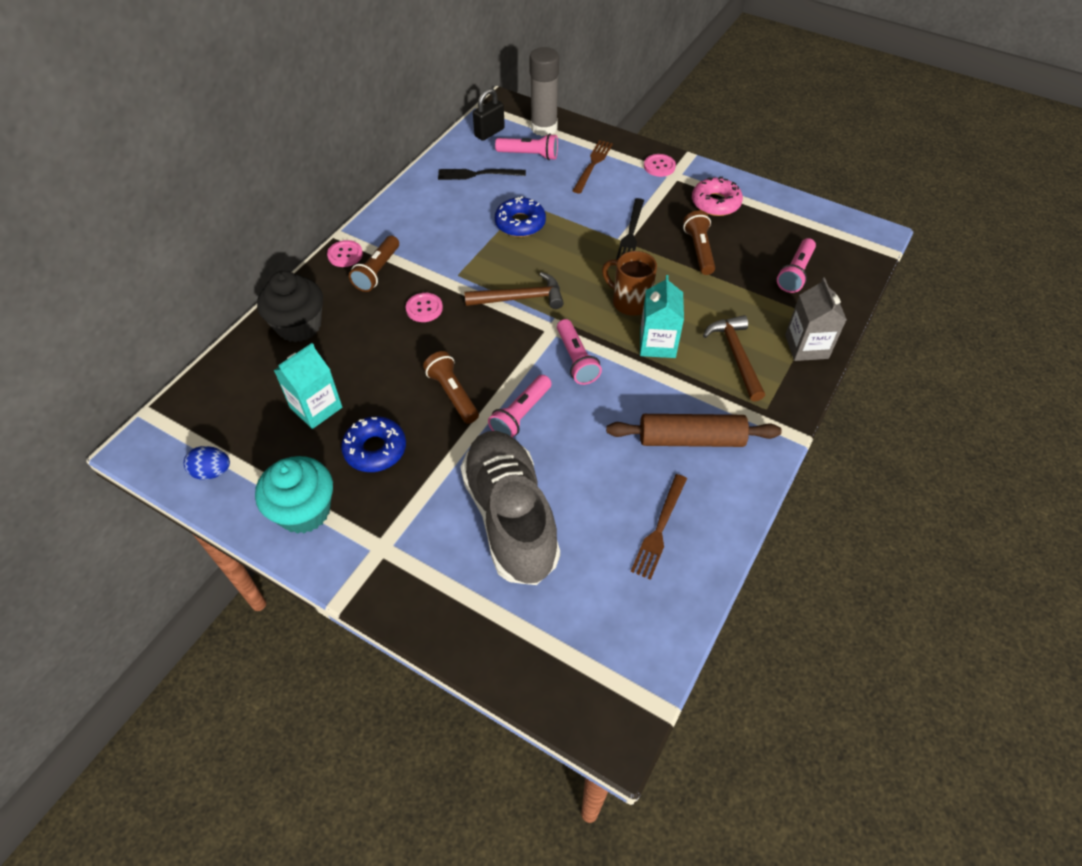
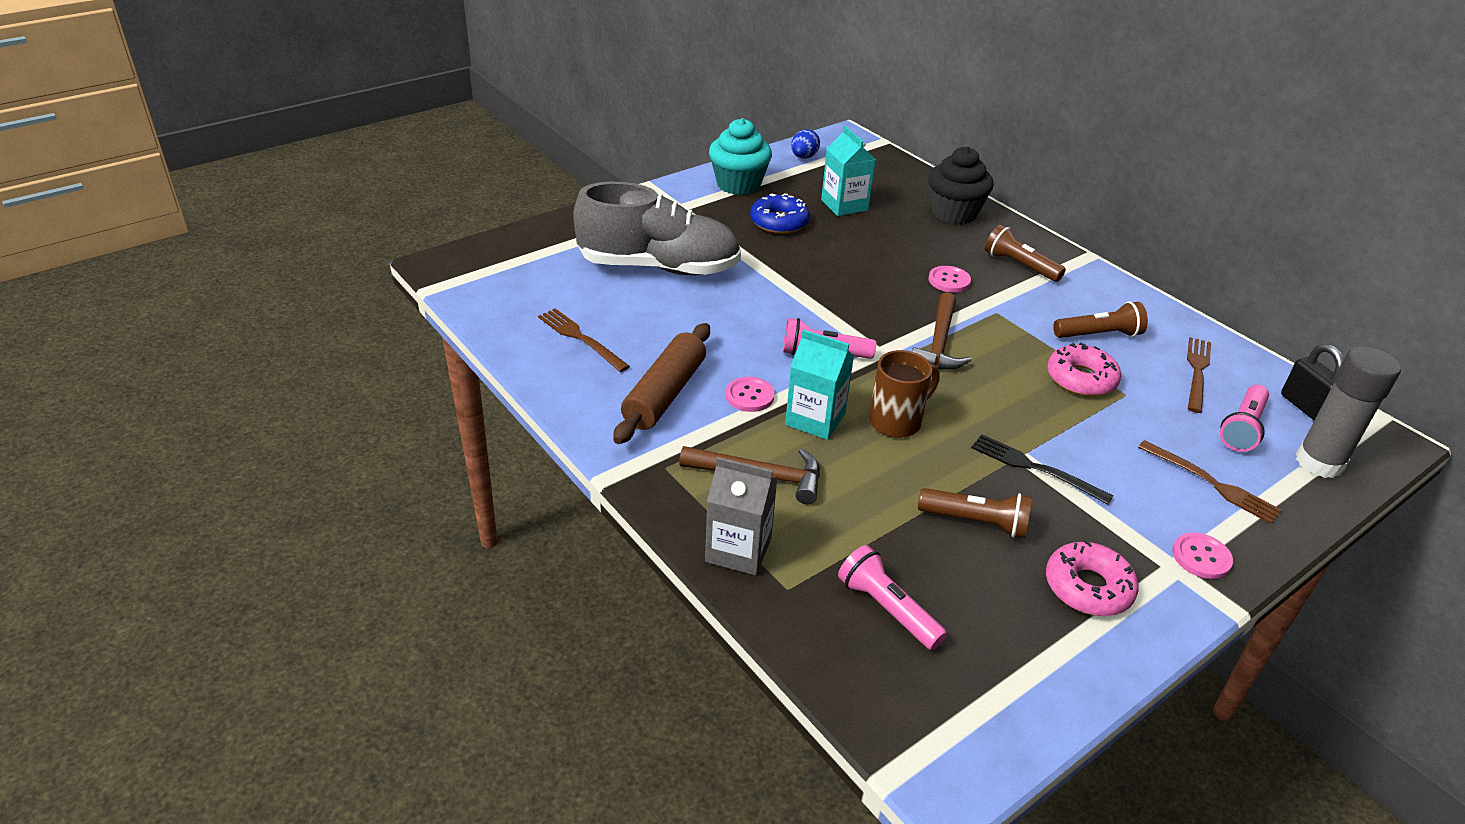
camera: 110 degrees right, 15 degrees down
(345, 255) = (1054, 253): pink button -> pink button (749, 396)
(453, 394) = (819, 271): brown flashlight -> brown flashlight (1099, 335)
(478, 174) = (1197, 372): black fork -> brown fork
(520, 223) = (1081, 379): blue donut -> pink donut
(520, 414) = (769, 300): pink flashlight -> none

